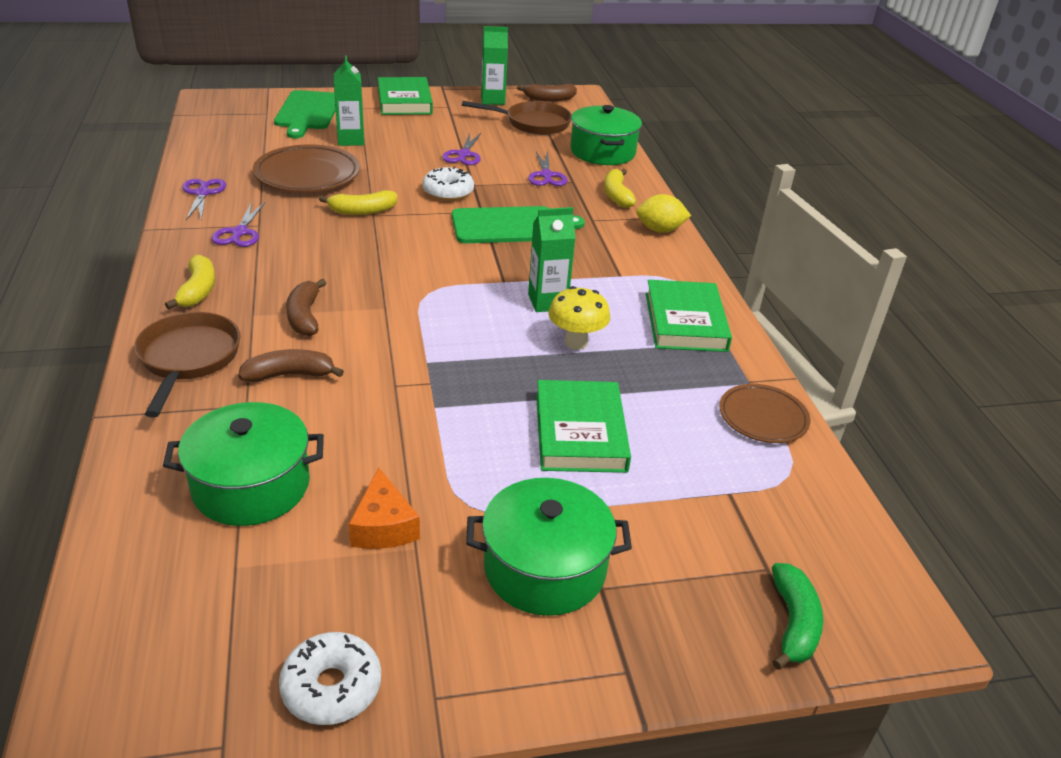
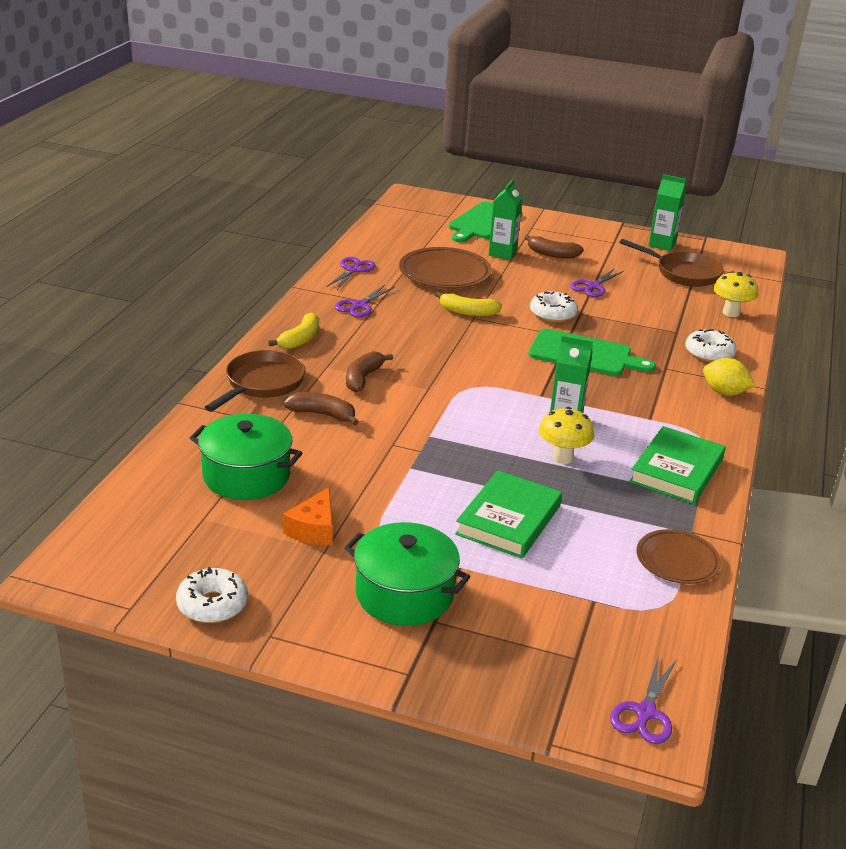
camera: 30 degrees right, 5 degrees down
(404, 101) = (577, 229): green book -> none
(546, 175) = (655, 321): purple scissors -> purple scissors (645, 712)
(549, 99) = (720, 254): brown banana -> brown banana (552, 254)
(602, 152) = (730, 313): green pot -> yellow mushroom
(616, 195) = (709, 353): yellow banana -> white donut
(793, 623) = (562, 698): green banana -> none

